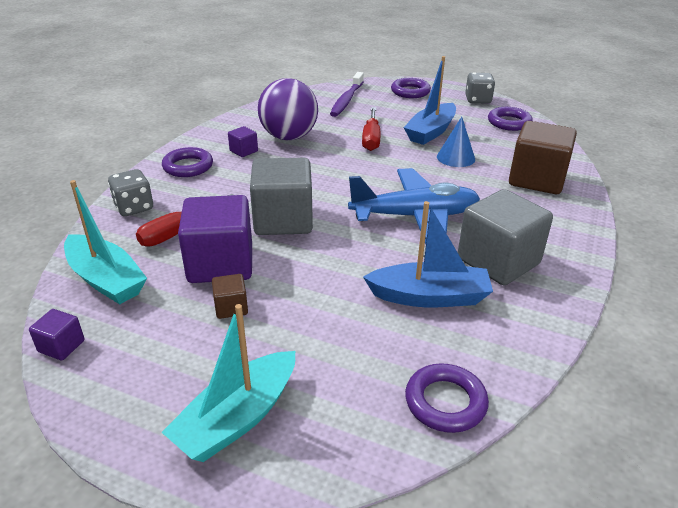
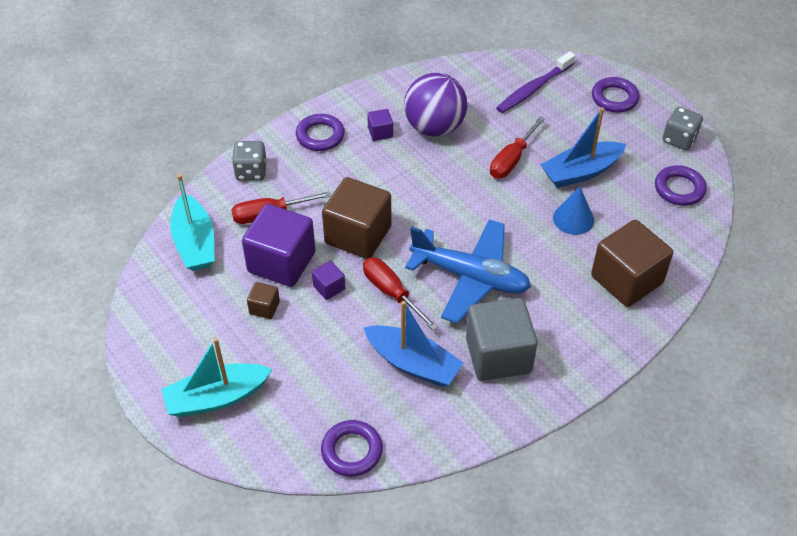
camera: 30 degrees right, 15 degrees up
(61, 346) = (141, 291): purple cube -> purple cube (329, 287)
(283, 220) = (358, 235): grey cube -> brown cube
(354, 250) = (391, 292): none -> red screwdriver

